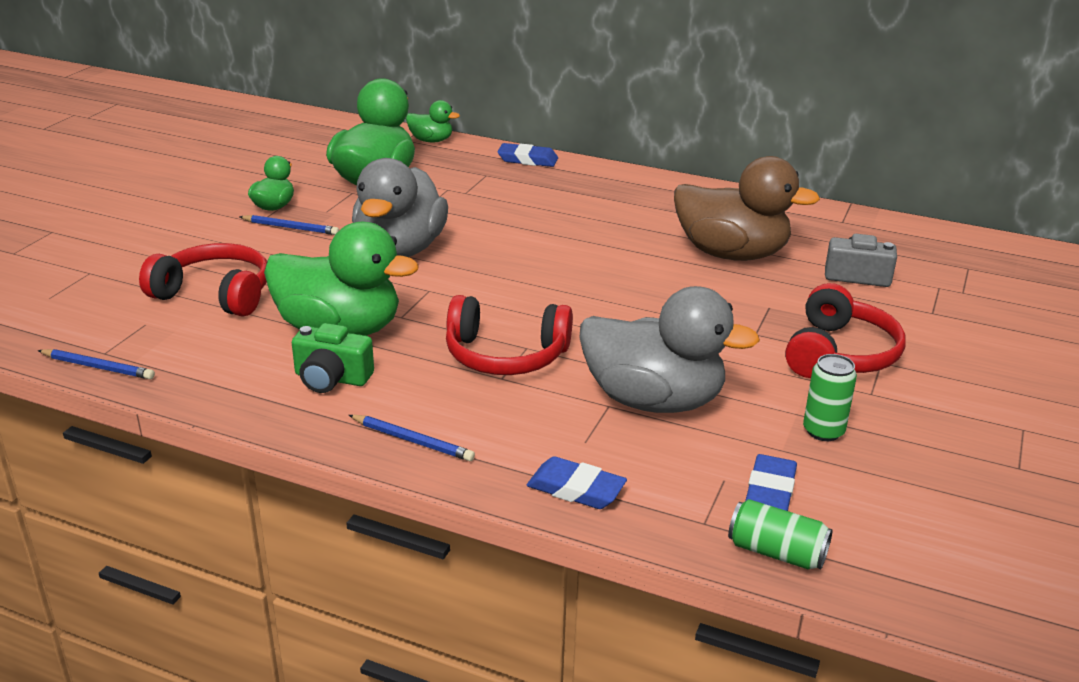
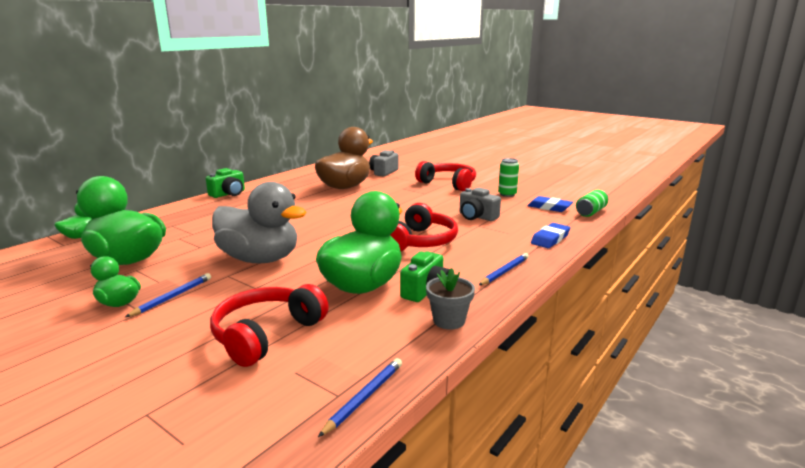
camera: 75 degrees left, 10 degrees down
(252, 402) = (449, 321): none -> grey flower pot
(527, 160) = (166, 213): blue eraser -> none
(627, 176) = (228, 194): none -> green camera
(653, 401) = (477, 217): grey duck -> grey camera

